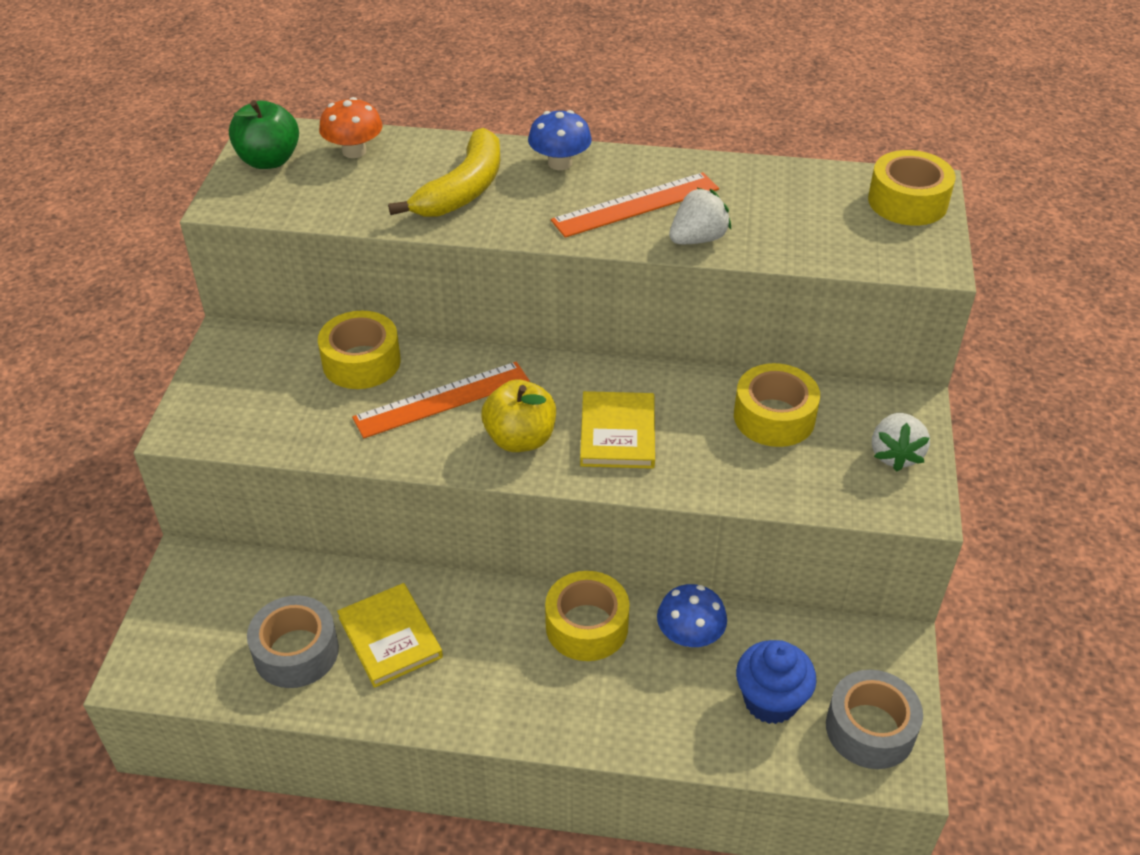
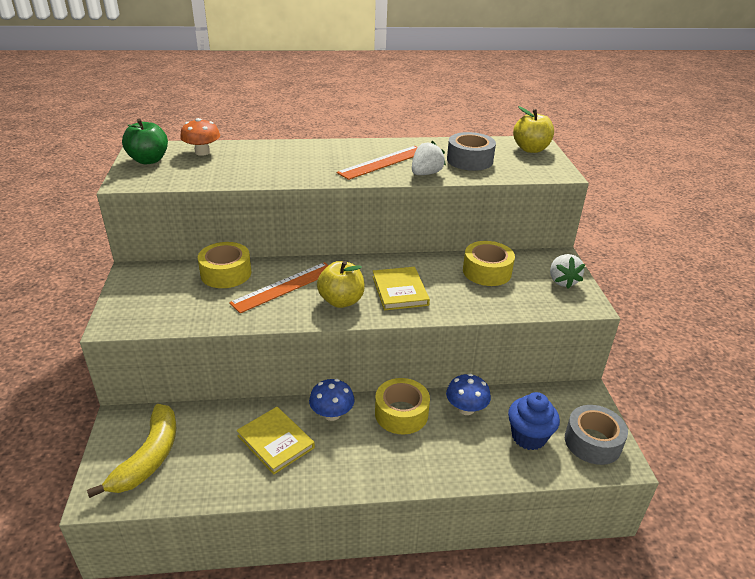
camera: 15 degrees left, 10 degrees down
(296, 652) = (212, 461): grey tape -> grey tape (469, 160)
(463, 189) = (277, 164): yellow banana -> yellow banana (149, 457)
(560, 163) = (330, 148): blue mushroom -> blue mushroom (332, 414)
(907, 201) = (531, 149): yellow tape -> yellow apple

